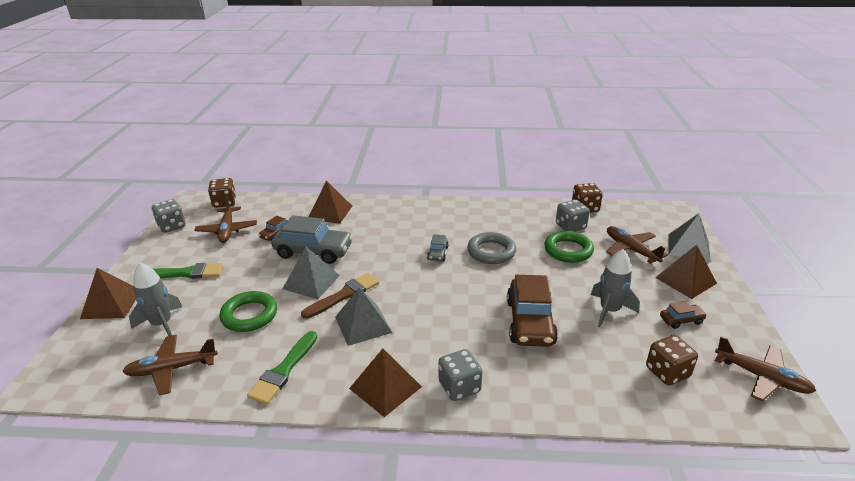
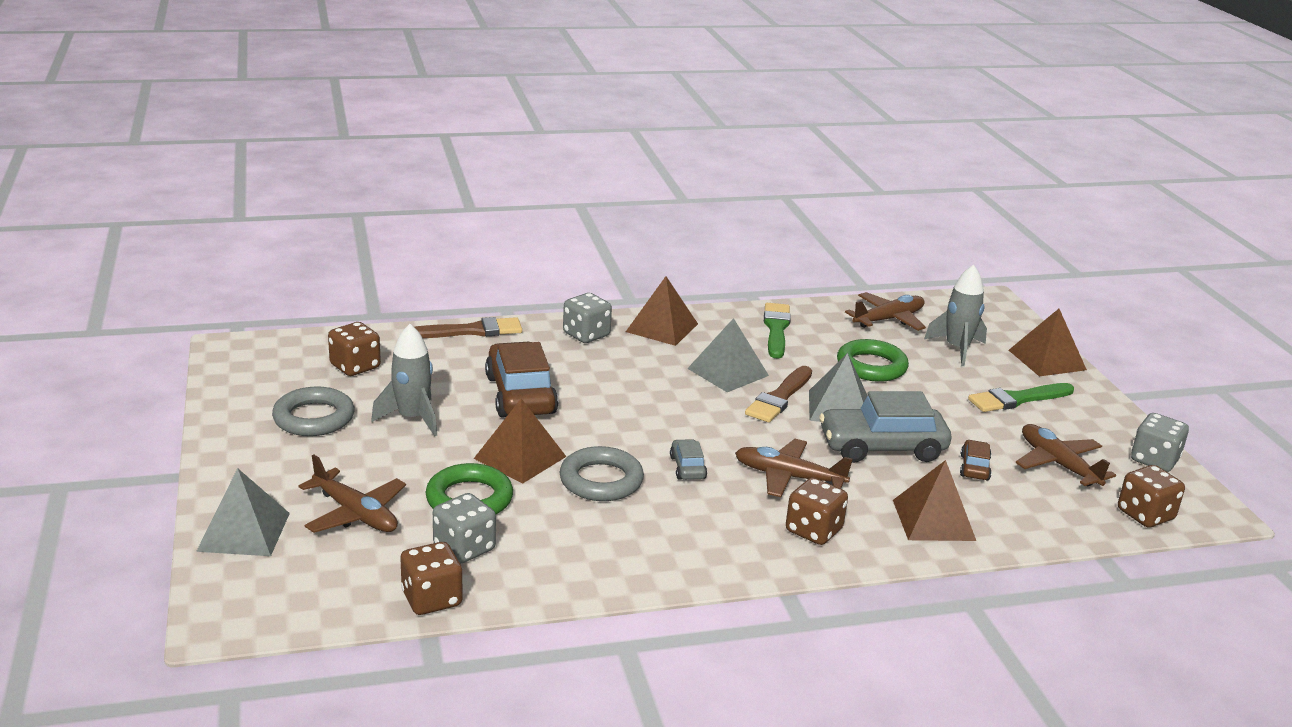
camera: 160 degrees right, 5 degrees down
(393, 214) = (813, 530): none -> brown dice
(567, 408) = (472, 331): none -> brown brush
(681, 320) = (314, 418): brown car -> grey ring
(685, 280) = (280, 472): brown pyramid -> brown pyramid (520, 457)
(761, 377) = (244, 373): brown plane -> brown plane (788, 477)

